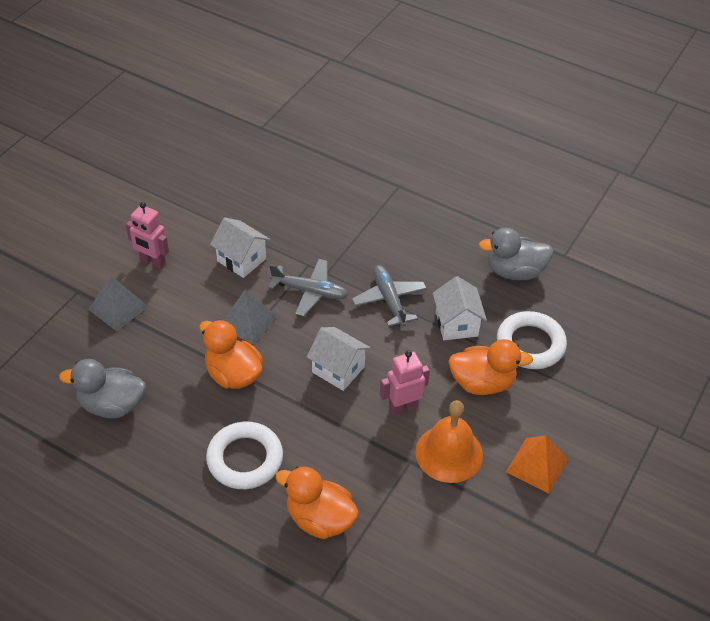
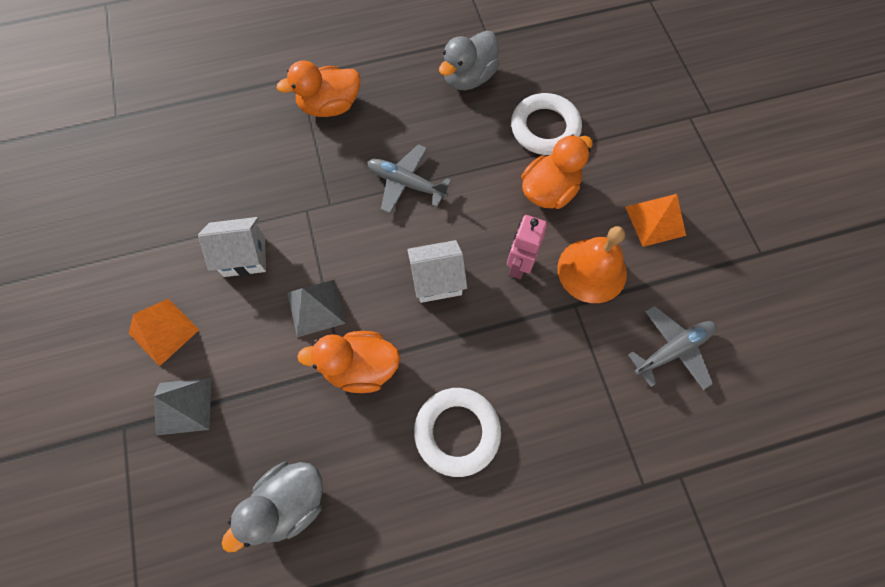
camera: 45 degrees left, 20 degrees up
(152, 262) = (164, 331): pink robot -> orange pyramid
(310, 292) = (336, 233): grey plane -> grey plane (673, 349)
(319, 519) = (569, 421): orange duck -> orange duck (330, 106)
(456, 324) = (477, 158): white house -> none

